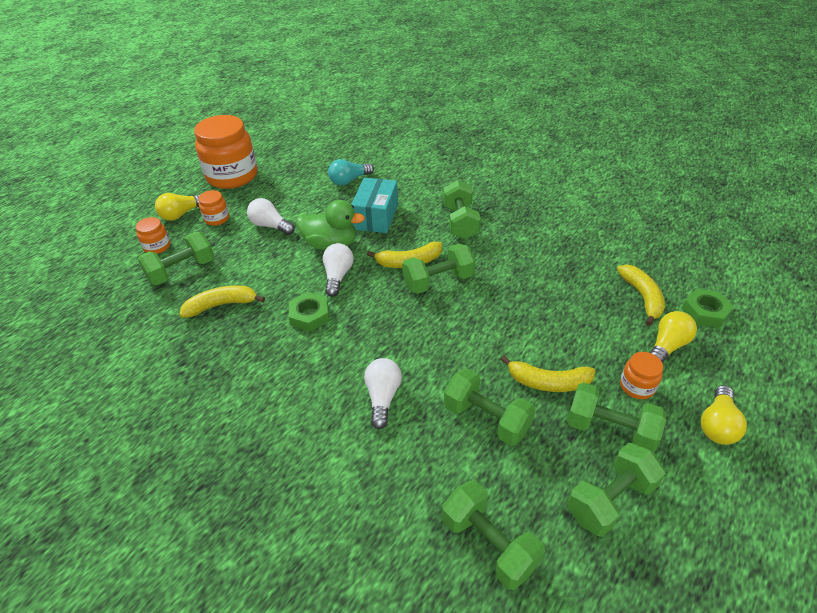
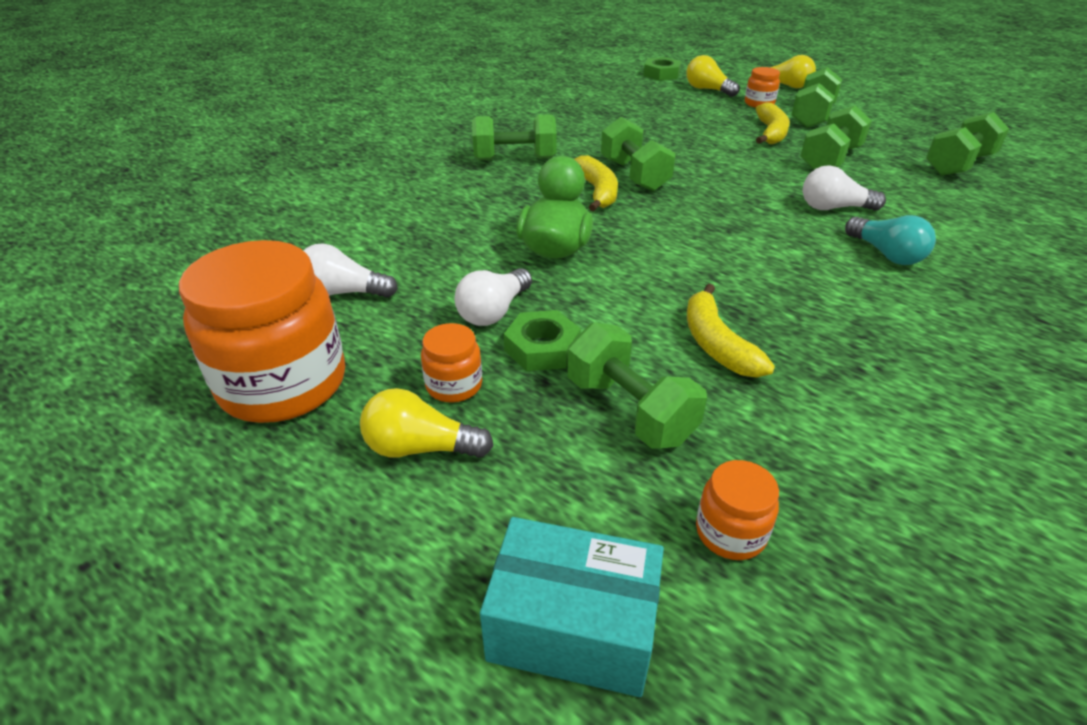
camera: 90 degrees left, 5 degrees down
(157, 246) = (546, 468): orange jar -> orange jar (730, 532)
(182, 214) = (420, 448): yellow light bulb -> yellow light bulb turned 135 degrees clockwise
(309, 315) = (718, 259): green nut -> green nut (542, 348)
(338, 276) = (630, 241): white light bulb -> white light bulb (343, 292)
(349, 180) = (374, 238): turquoise light bulb -> turquoise light bulb (886, 254)
(376, 216) = (488, 214): turquoise box -> turquoise box (572, 627)
(610, 500) = (880, 123): green dumbbell -> none
(642, 297) = (646, 91): yellow banana -> none

